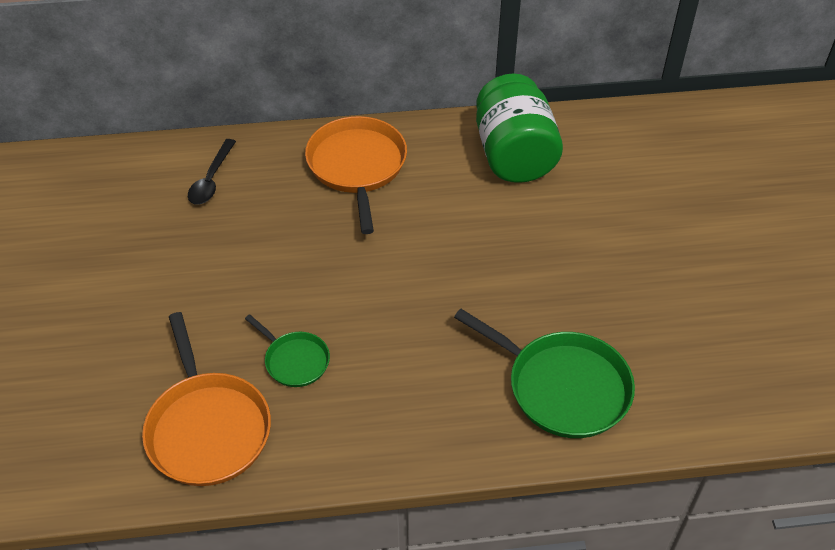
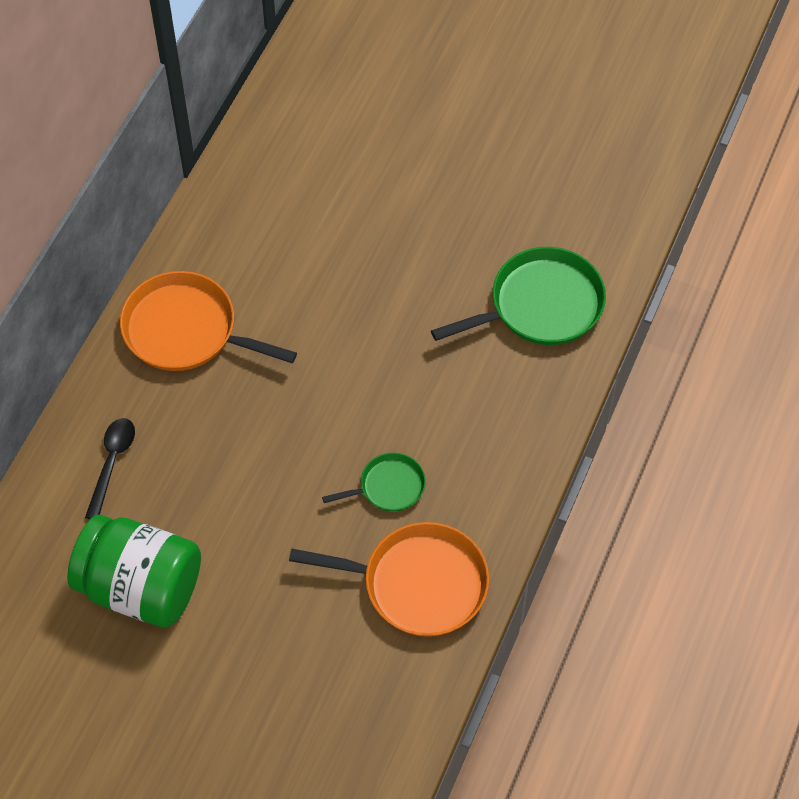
camera: 60 degrees left, 10 degrees up
(211, 179) = (112, 463): black spoon -> black spoon turned 120 degrees counterclockwise
(514, 155) = (264, 198): green jar -> green jar (141, 587)

